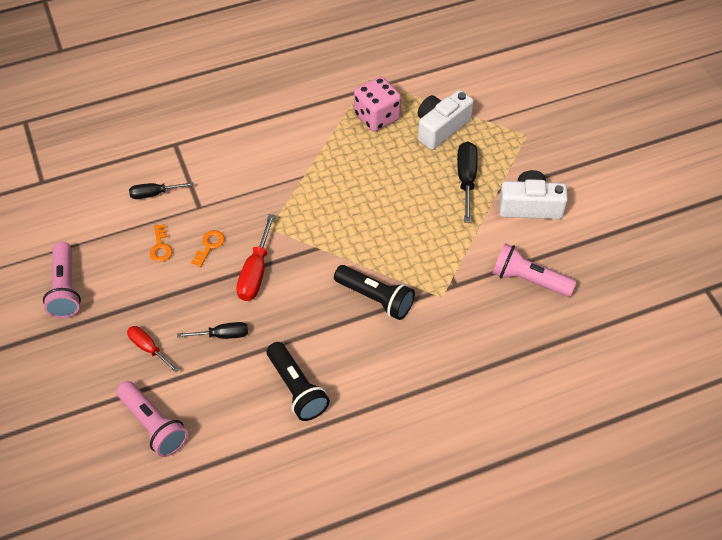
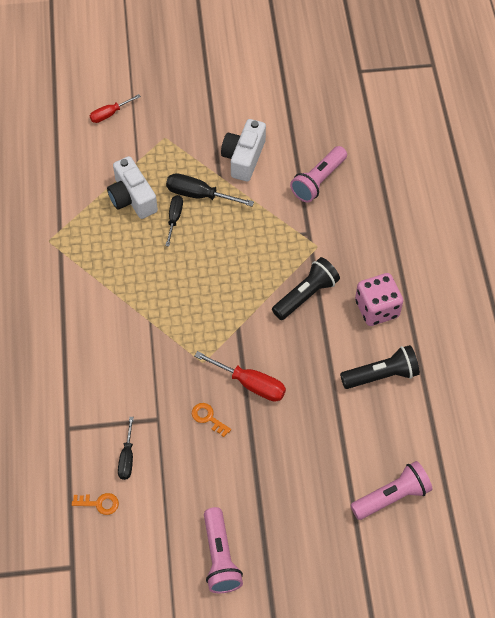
camera: 75 degrees left, 5 degrees up
(65, 288) = (220, 557): pink flashlight -> pink flashlight turned 75 degrees clockwise
(148, 348) = (310, 489): red screwdriver -> red screwdriver (109, 114)
(160, 247) = (196, 461): orange key -> orange key (99, 503)
(222, 335) = (312, 424): black screwdriver -> black screwdriver (174, 218)
(377, 117) = (99, 245): pink dice -> pink dice (377, 309)

